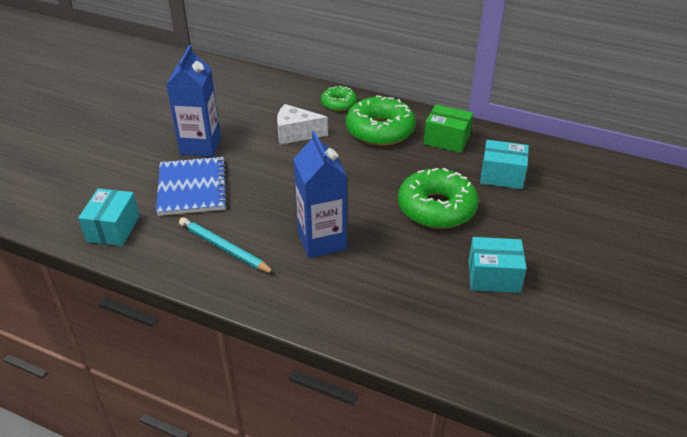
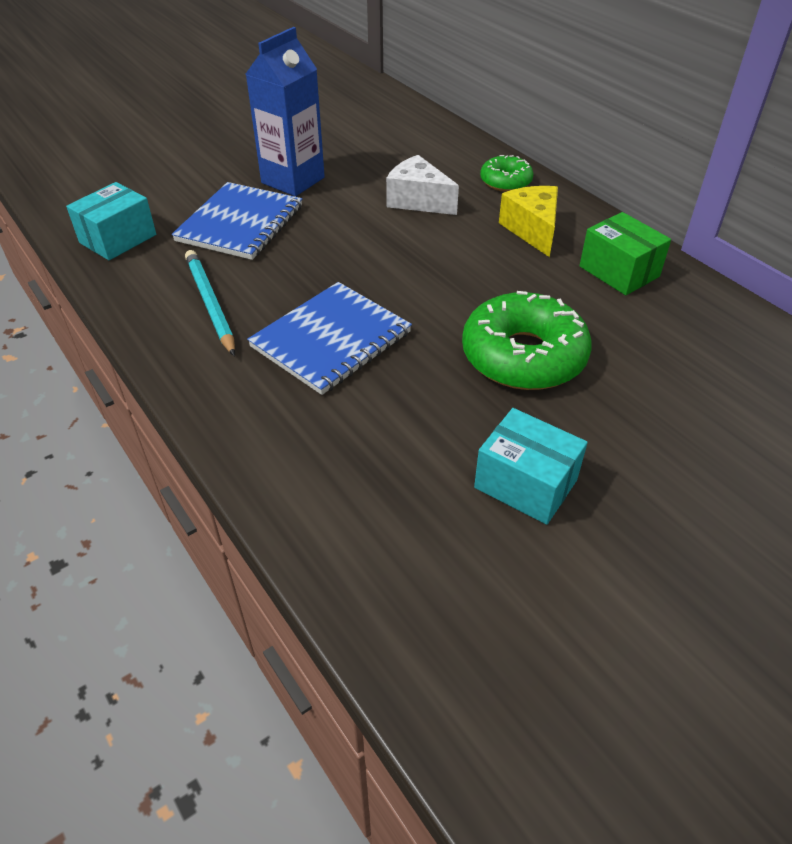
camera: 30 degrees right, 5 degrees up
(322, 241) = (331, 340): blue carton -> blue notebook
(380, 130) = (532, 230): green donut -> yellow cheese
(502, 176) = (663, 348): turquoise box -> none

